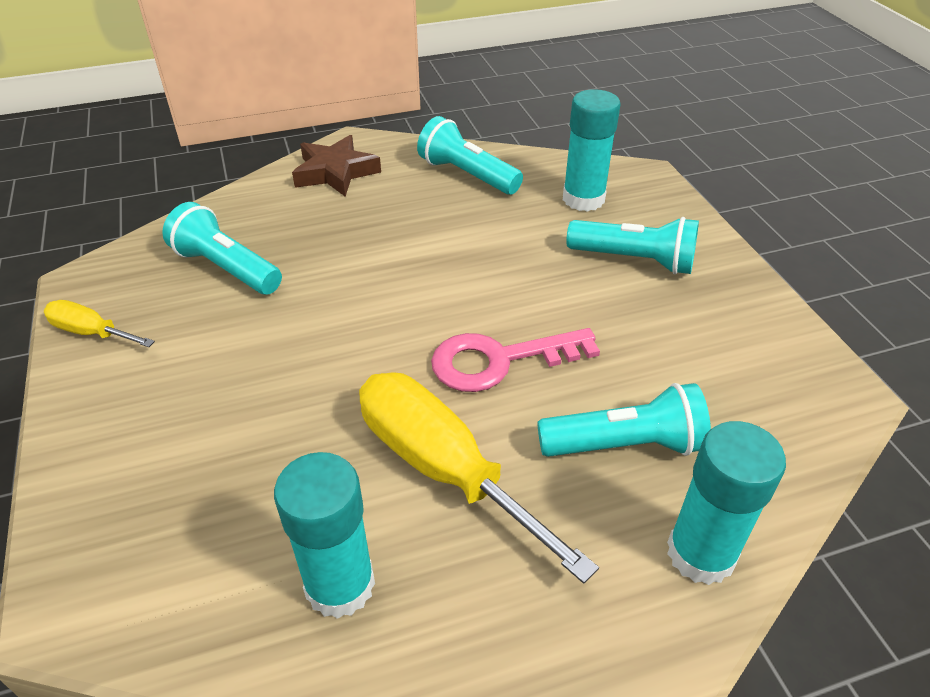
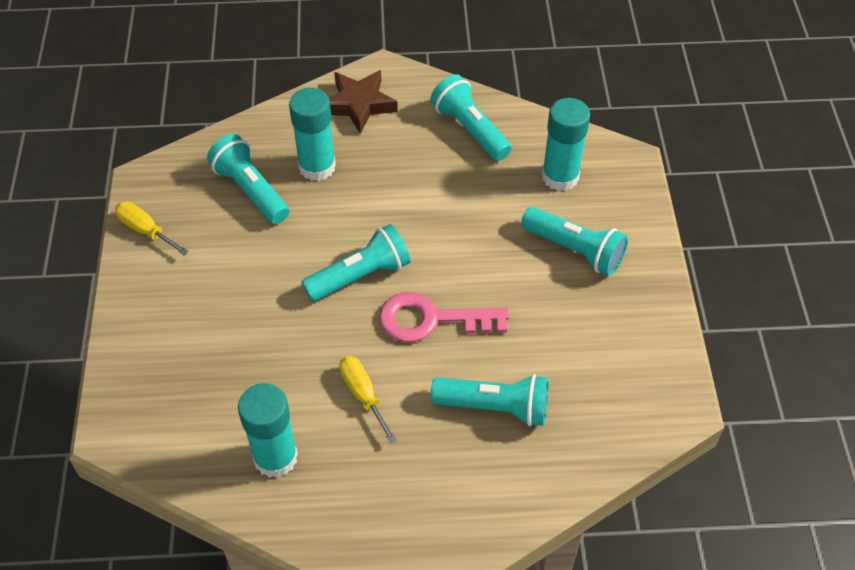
camera: 15 degrees right, 10 degrees up
(391, 331) = (360, 276): none -> turquoise flashlight
(443, 468) = (363, 395): yellow screwdriver -> yellow screwdriver, size x0.51
(700, 553) = (510, 494): turquoise glue stick -> turquoise glue stick (317, 167)

